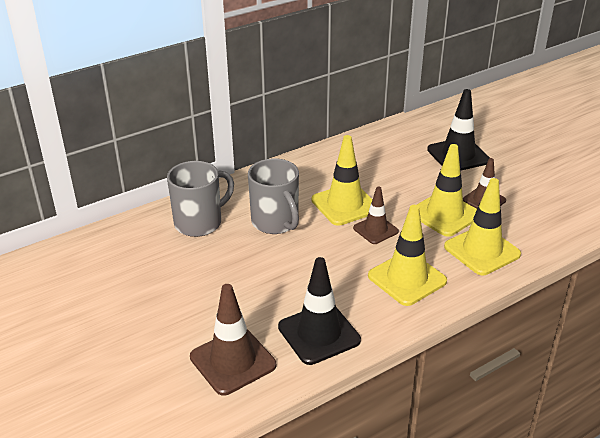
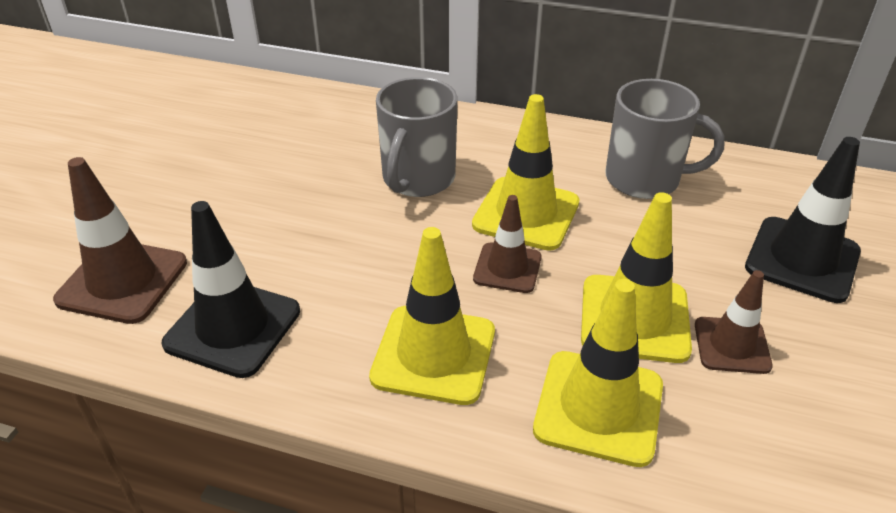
camera: 50 degrees right, 5 degrees up
(200, 222) = (351, 129): grey mug -> grey mug (645, 179)

